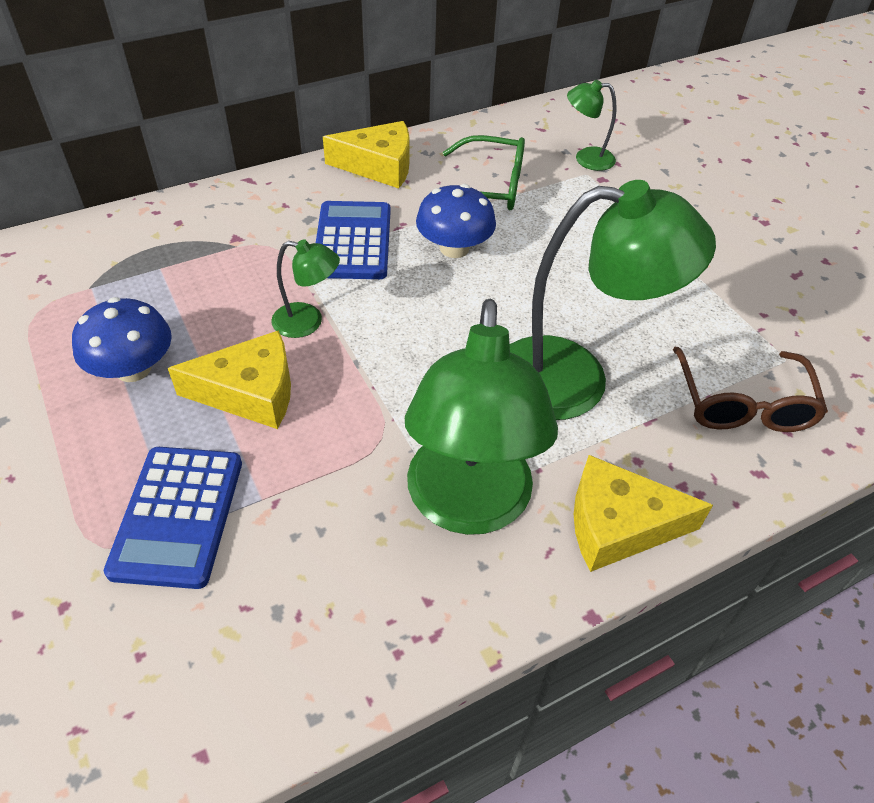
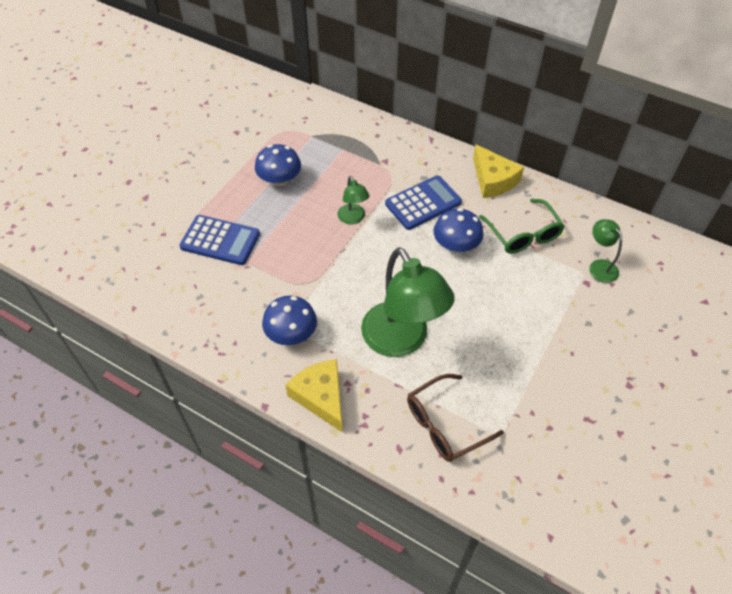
camera: 60 degrees right, 5 degrees up
(178, 516) = (220, 240): blue calculator -> blue calculator turned 135 degrees counterclockwise
(250, 392) = (296, 224): yellow cheese -> none
(468, 506) = (291, 333): green lamp -> blue mushroom

